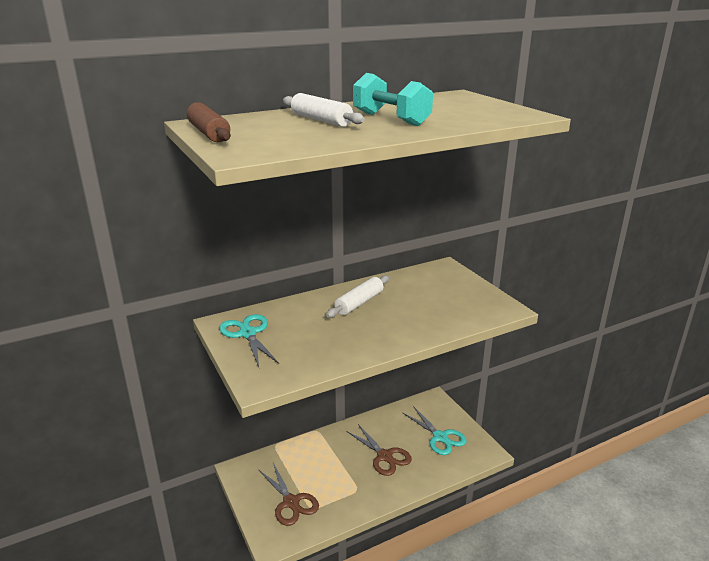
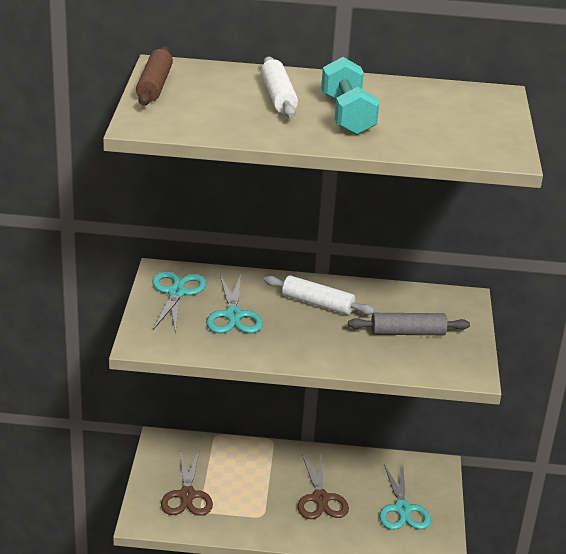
camera: 30 degrees right, 5 degrees up
(309, 333) = (233, 315): none -> turquoise scissors
(359, 303) = (317, 303): white rolling pin -> white rolling pin turned 45 degrees clockwise
(438, 299) = (407, 333): none -> grey rolling pin

